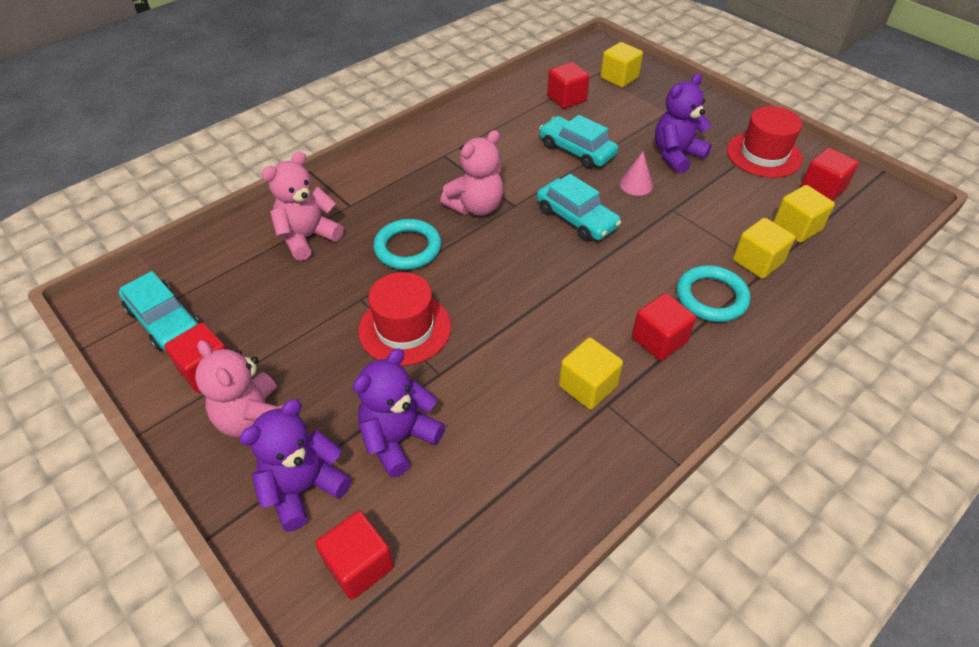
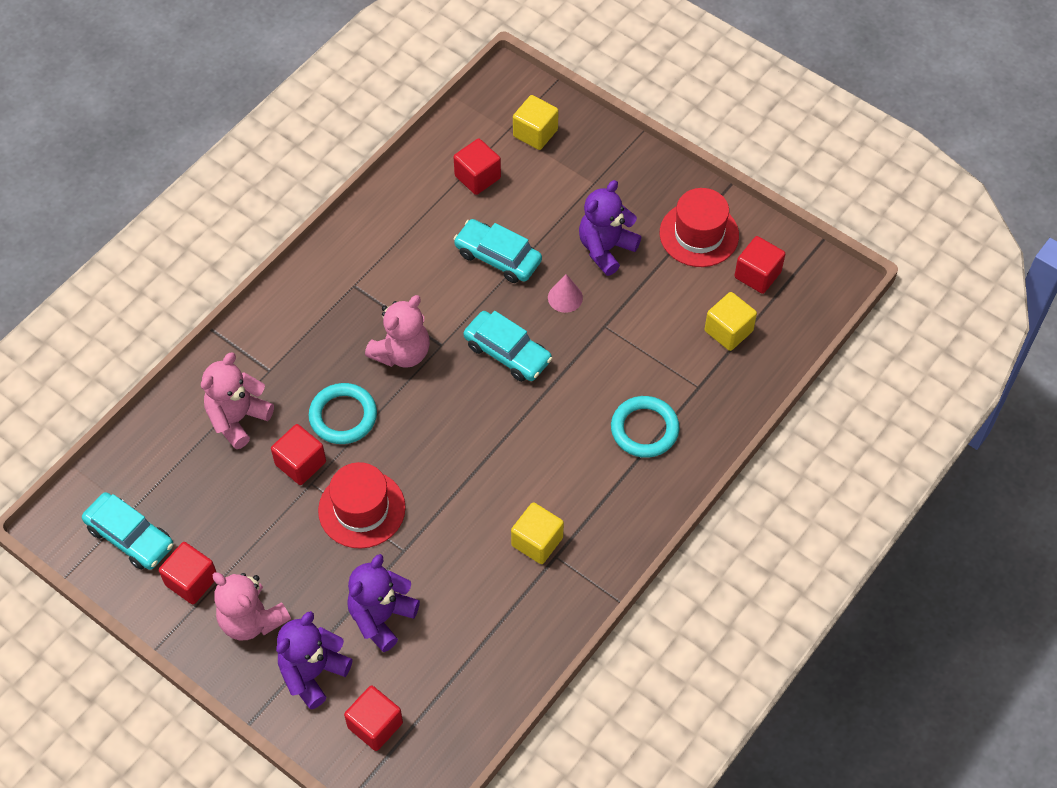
camera: 10 degrees left, 10 degrees up
(659, 340) = (597, 484): red cube -> red cube (300, 463)
(757, 261) = (688, 380): yellow cube -> none

